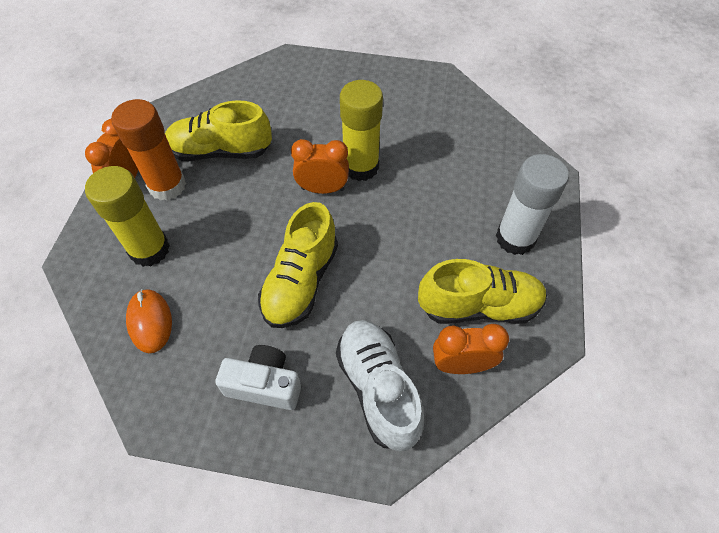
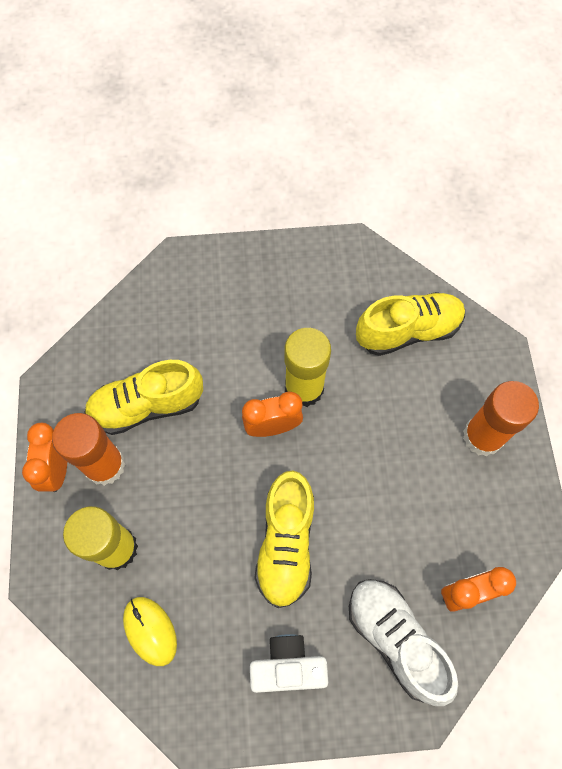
camera: 15 degrees left, 10 degrees up
(150, 322) = (150, 631): orange mouse -> yellow mouse
(479, 306) = (466, 524): yellow shoe -> yellow shoe (408, 331)
(515, 238) = (482, 436): white glue stick -> orange glue stick

